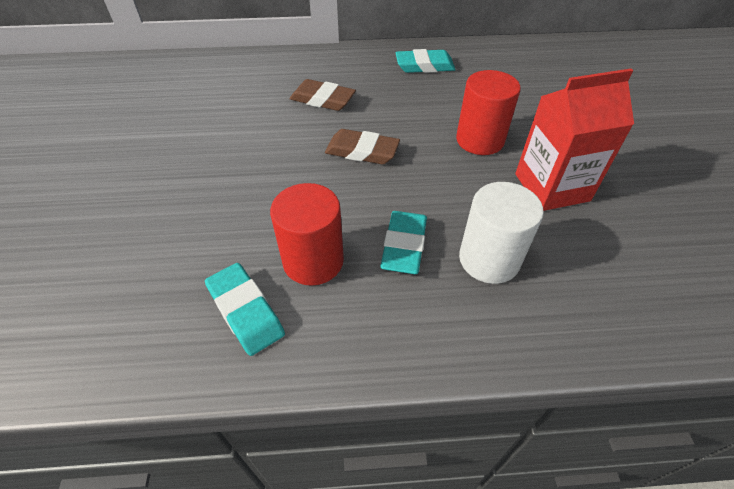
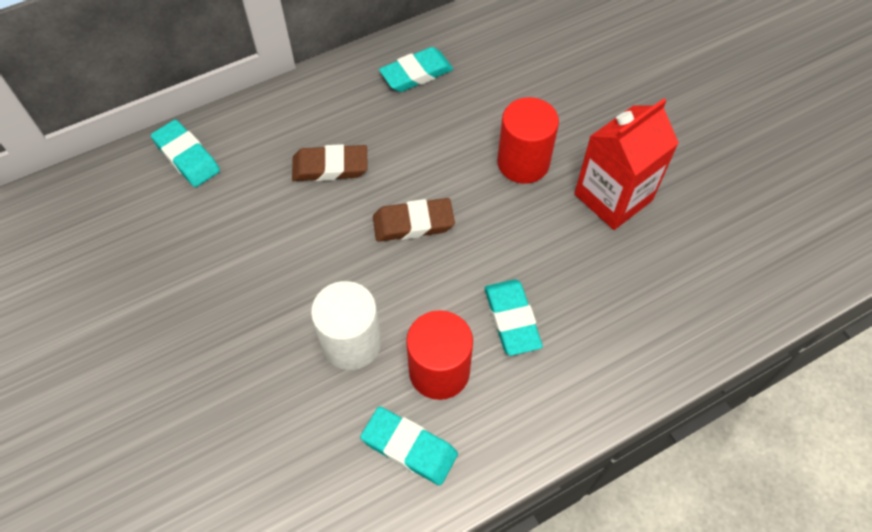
camera: 25 degrees left, 10 degrees up
(229, 67) = (187, 157): none -> turquoise eraser
(489, 259) = (591, 302): white cylinder -> white cylinder (351, 342)

